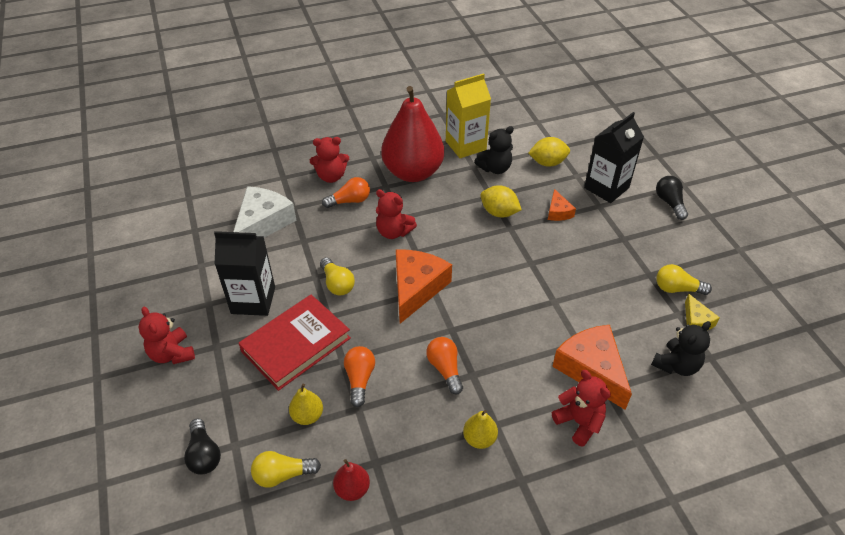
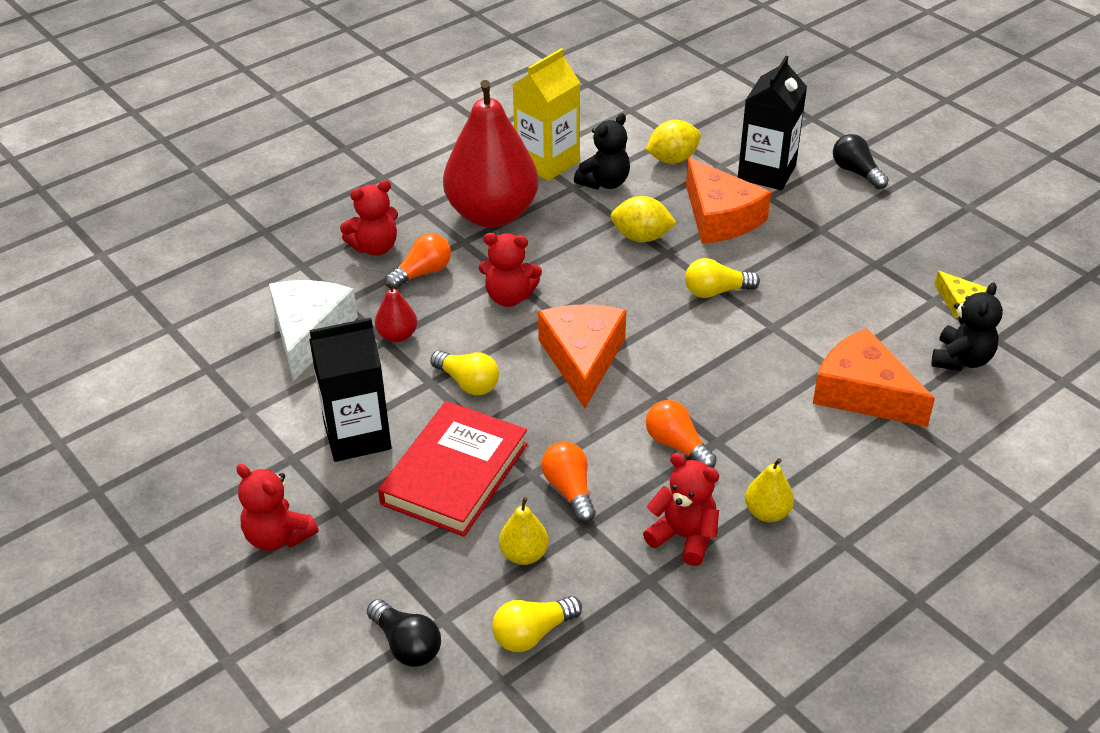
camera: 20 degrees left, 5 degrees down
(352, 489) = (636, 620): red pear -> red pear (397, 335)
(558, 212) = (720, 217): orange cheese -> orange cheese, size x1.99
(579, 422) = (879, 457): red teddy bear -> red teddy bear (684, 537)
(677, 289) = (917, 272): yellow light bulb -> yellow light bulb (716, 291)

